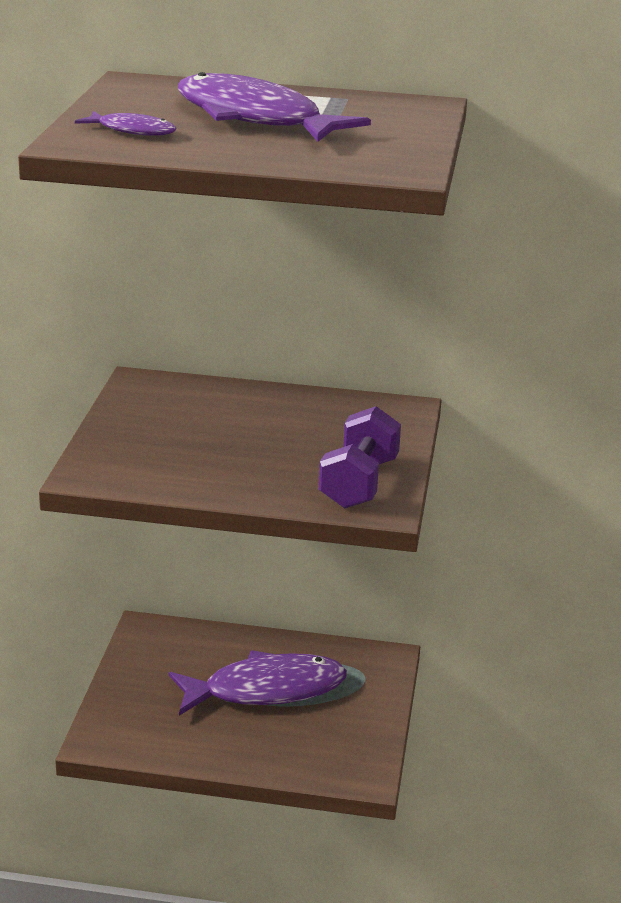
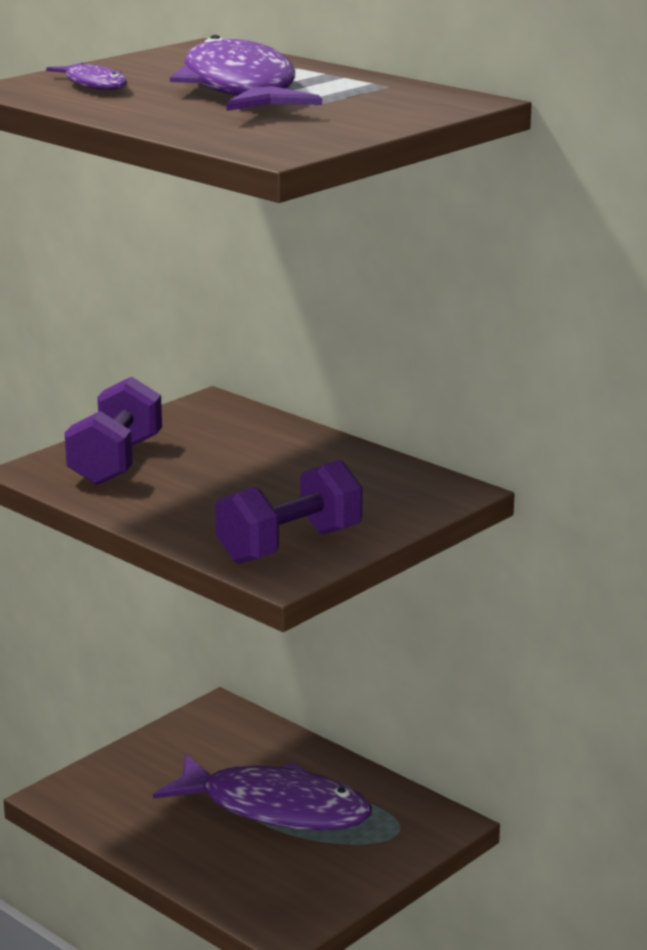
camera: 35 degrees right, 5 degrees down
(138, 451) = (116, 462): none -> purple dumbbell

